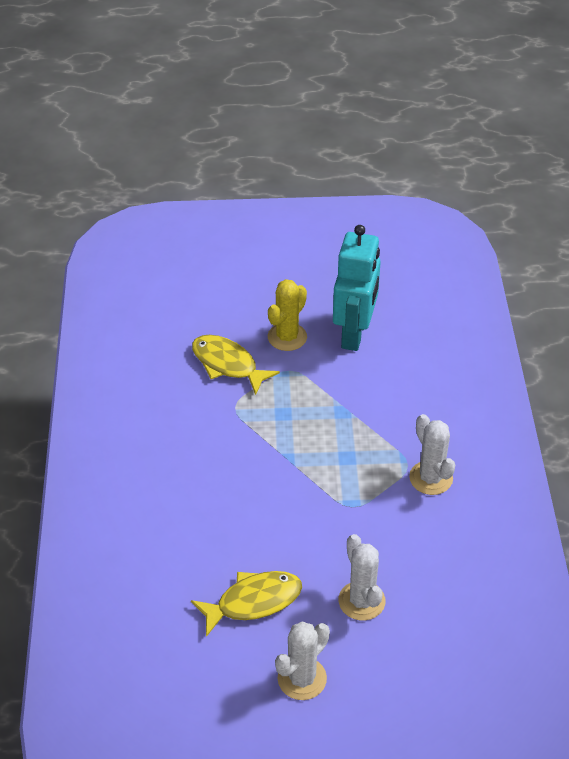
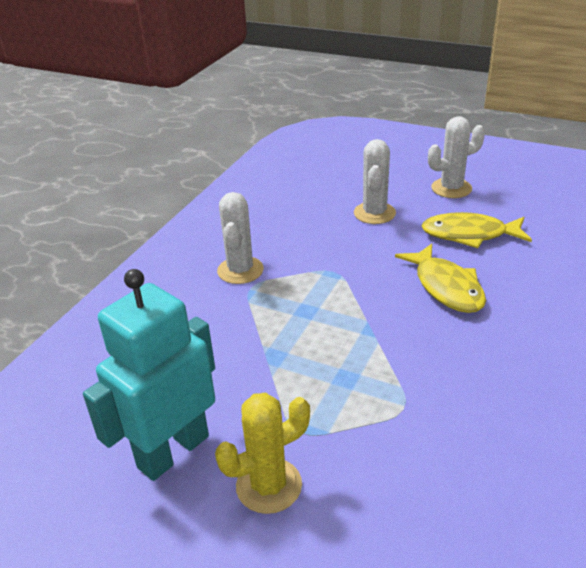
camera: 150 degrees left, 10 degrees down
(227, 364) = (384, 475): yellow fish -> yellow fish (446, 287)

